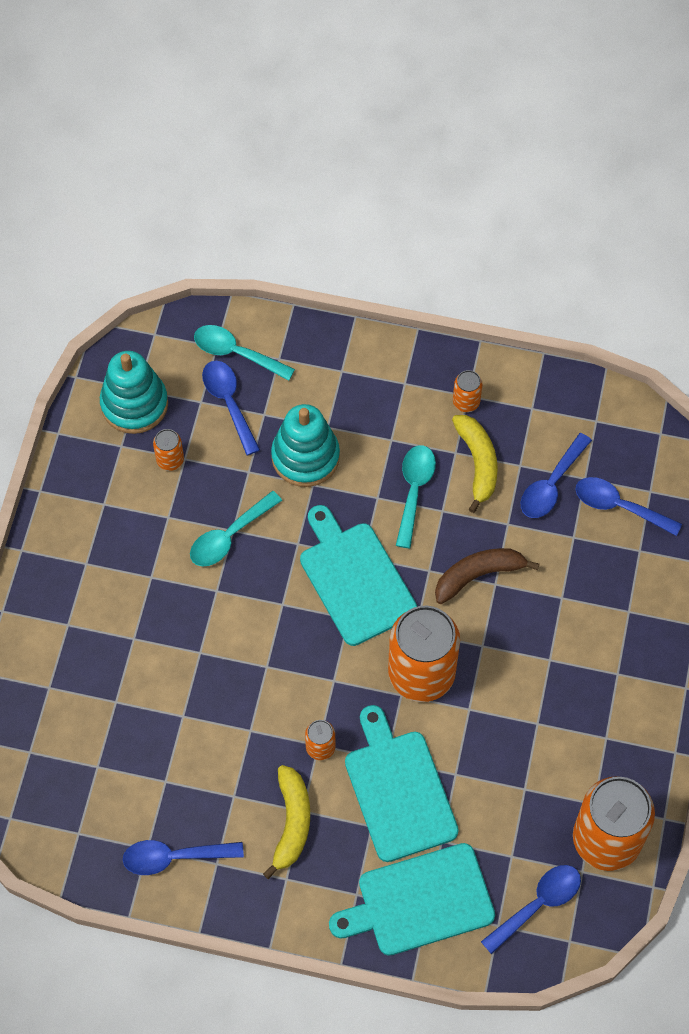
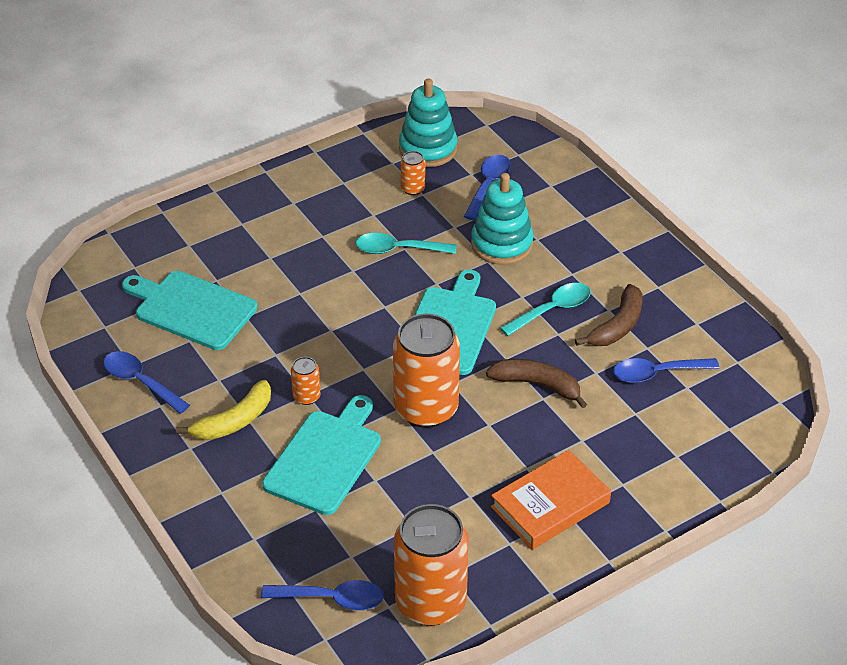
camera: 45 degrees right, 20 degrees down
(236, 353) = (526, 165): turquoise spoon -> none
(419, 901) = (255, 530): turquoise cutting board -> turquoise cutting board (191, 309)
(466, 402) = (652, 289): orange can -> none
(477, 463) = (617, 326): yellow banana -> brown banana
(599, 677) = (550, 505): none -> orange book
(619, 506) = (693, 420): blue spoon -> none

